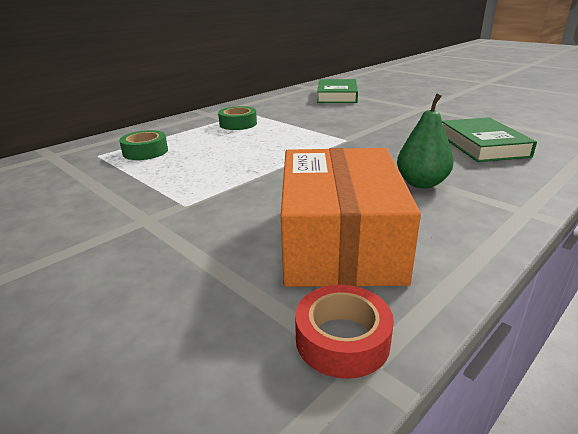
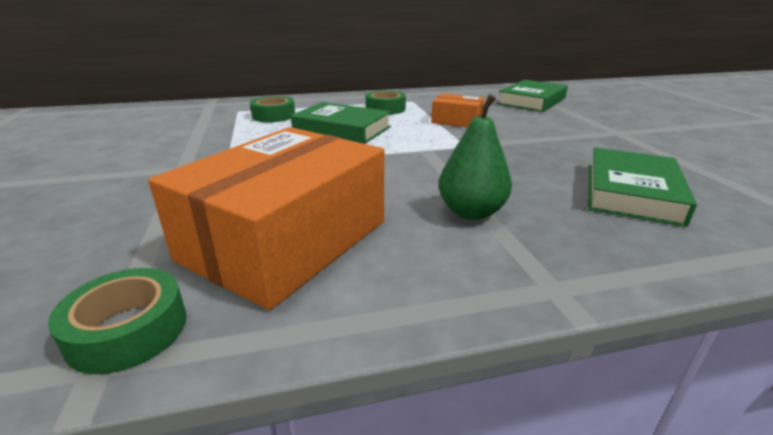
camera: 30 degrees right, 0 degrees up
(231, 149) = (342, 129): none -> green book
(310, 122) = (456, 121): none -> orange box
(342, 340) = (128, 330): red tape -> green tape

